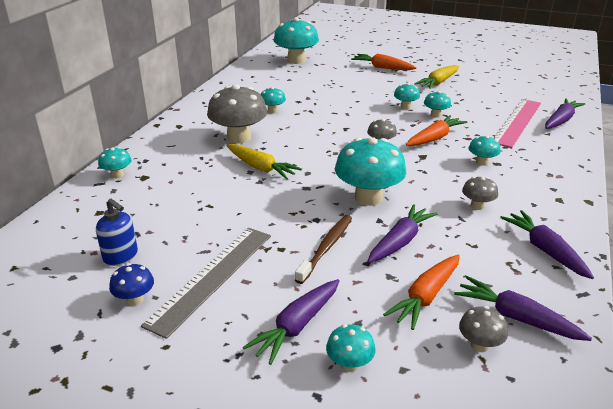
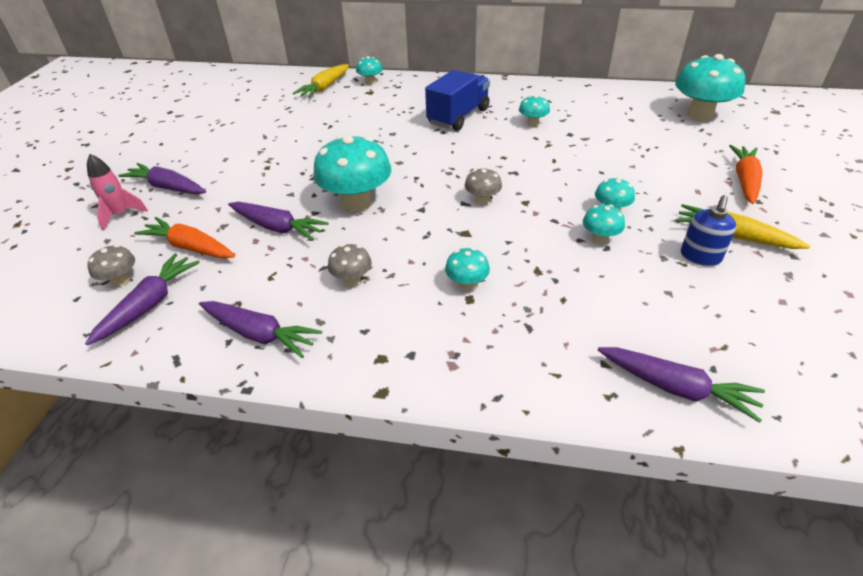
camera: 80 degrees right, 10 degrees up
(121, 256) = (258, 108): blue soap dispenser -> blue soap dispenser (700, 257)
(135, 299) = (210, 123): blue mushroom -> none
(212, 277) = (230, 145): grey ruler -> none
(239, 138) = (458, 116): grey mushroom -> blue truck
(260, 168) = (401, 137): yellow carrot -> yellow carrot (325, 87)
(326, 247) = (268, 188): brown toothbrush -> none
(349, 364) = (120, 215): turquoise mushroom -> pink rocket
(434, 138) = (521, 240): orange carrot -> none
(517, 122) = (629, 326): pink ruler -> none
(545, 250) = (259, 334): purple carrot -> purple carrot turned 60 degrees clockwise

